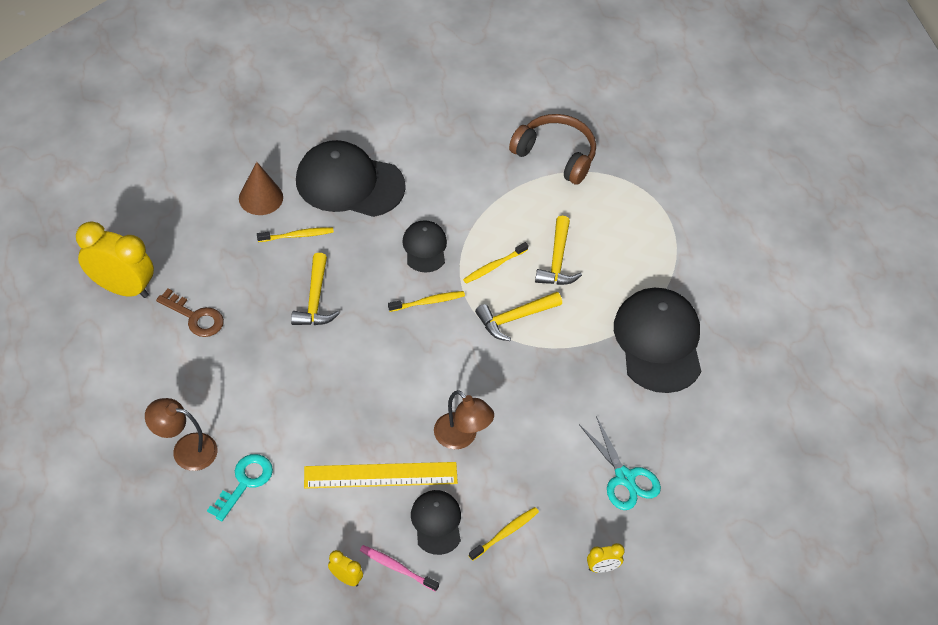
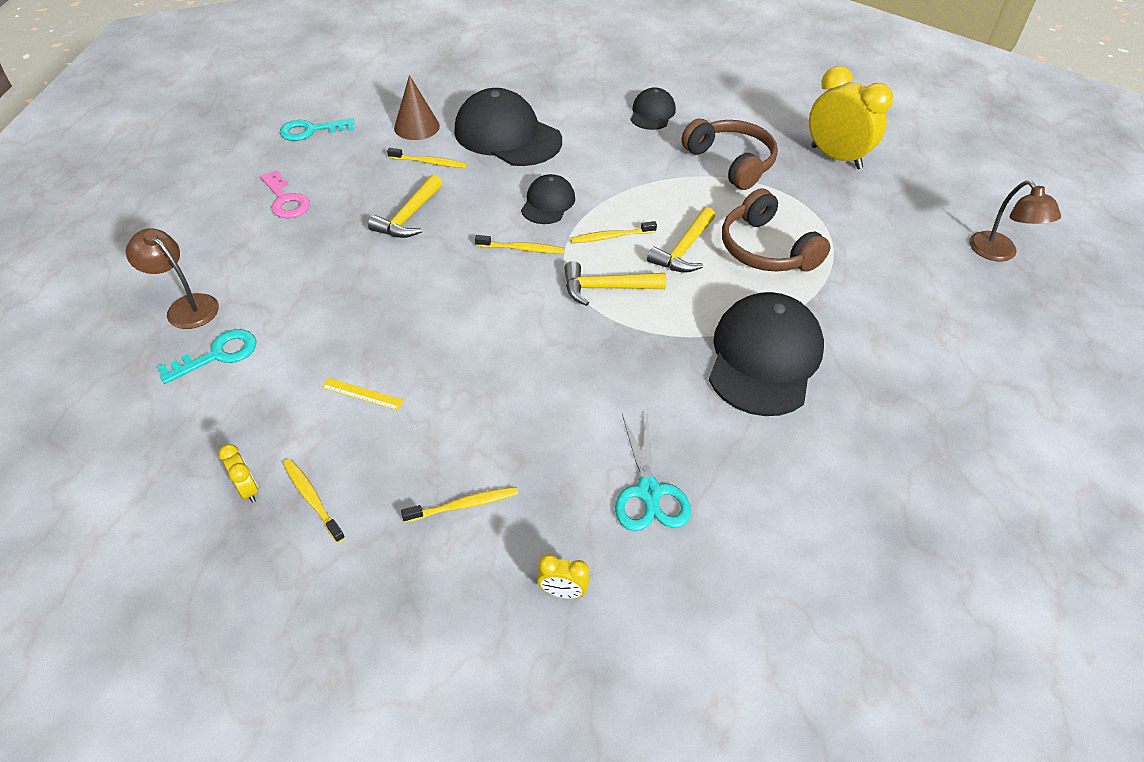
camera: 25 degrees right, 5 degrees down
(122, 288) = (240, 161): yellow clock -> yellow clock (836, 157)
(164, 232) = (311, 130): none -> turquoise key
(195, 317) = (285, 200): brown key -> pink key
(380, 475) = (362, 394): yellow ruler -> yellow ruler, size x0.46
(397, 568) = (312, 499): pink toothbrush -> yellow toothbrush
(436, 522) = (391, 465): black cap -> black cap (652, 113)
(461, 437) = (477, 385): brown lamp -> brown lamp (999, 253)
(620, 239) = (766, 249): none -> brown headphones

